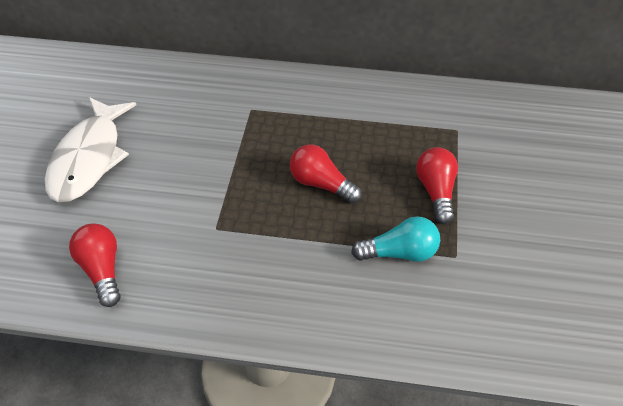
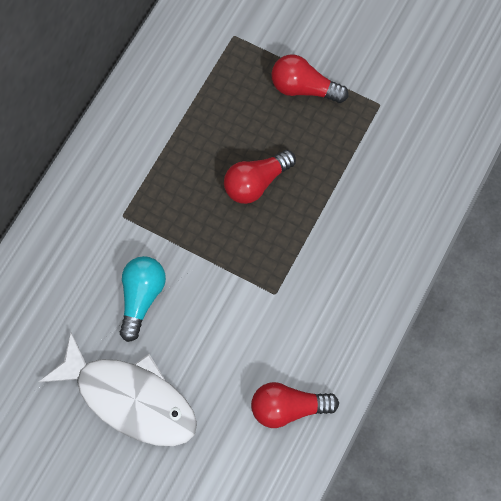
camera: 70 degrees left, 20 degrees up
(400, 253) = (360, 147): turquoise light bulb -> turquoise light bulb (141, 298)

